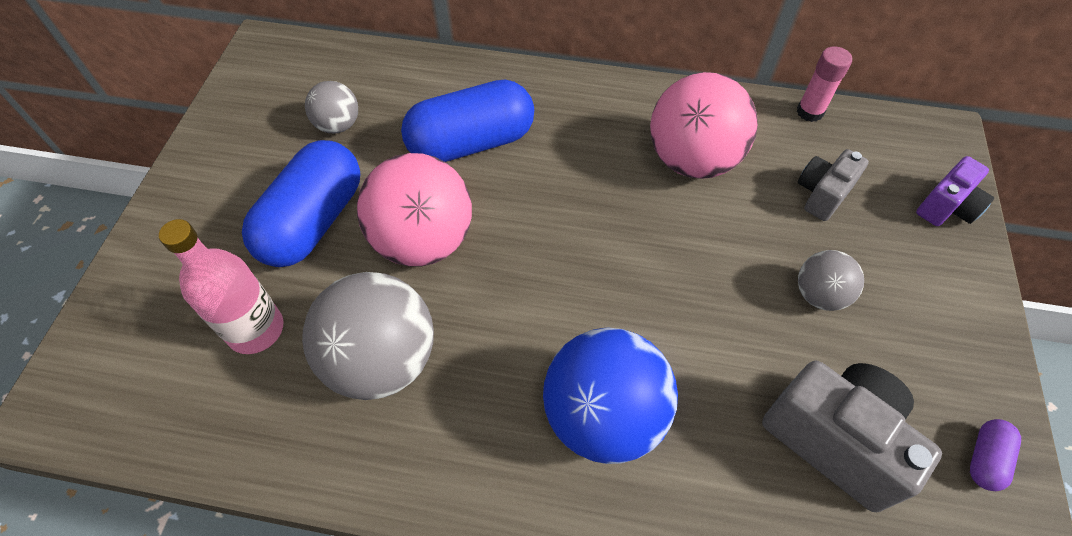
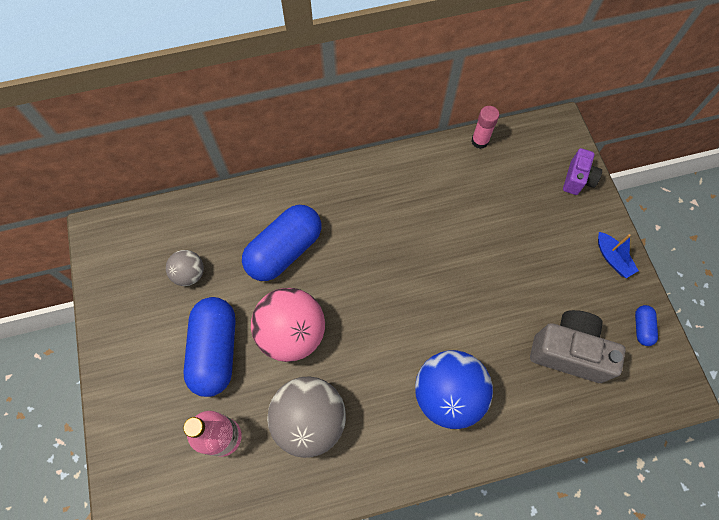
camera: 25 degrees left, 10 degrees up
(692, 160) = (425, 206): pink ball -> none
(819, 295) = (530, 267): grey ball -> none
(822, 194) = (508, 199): grey camera -> none
(967, 335) = (612, 258): none -> blue boat
(985, 459) = (642, 327): purple capsule -> blue capsule

